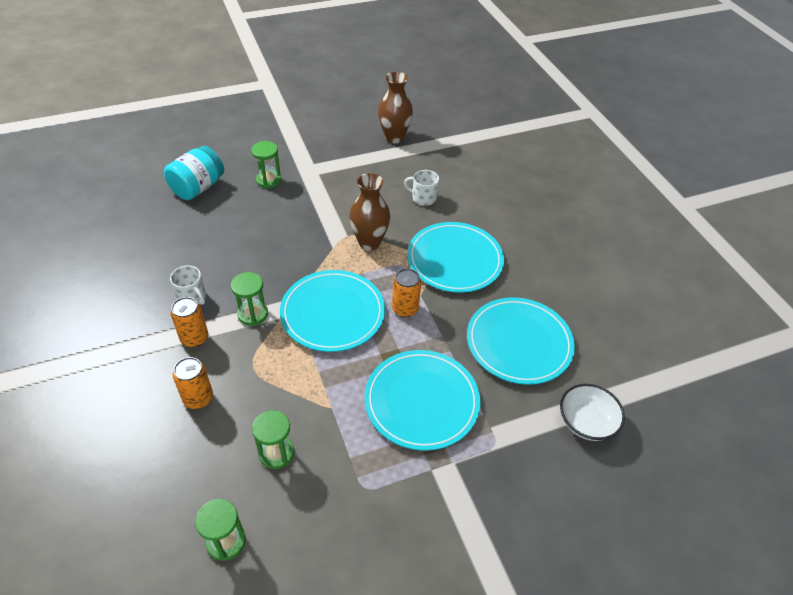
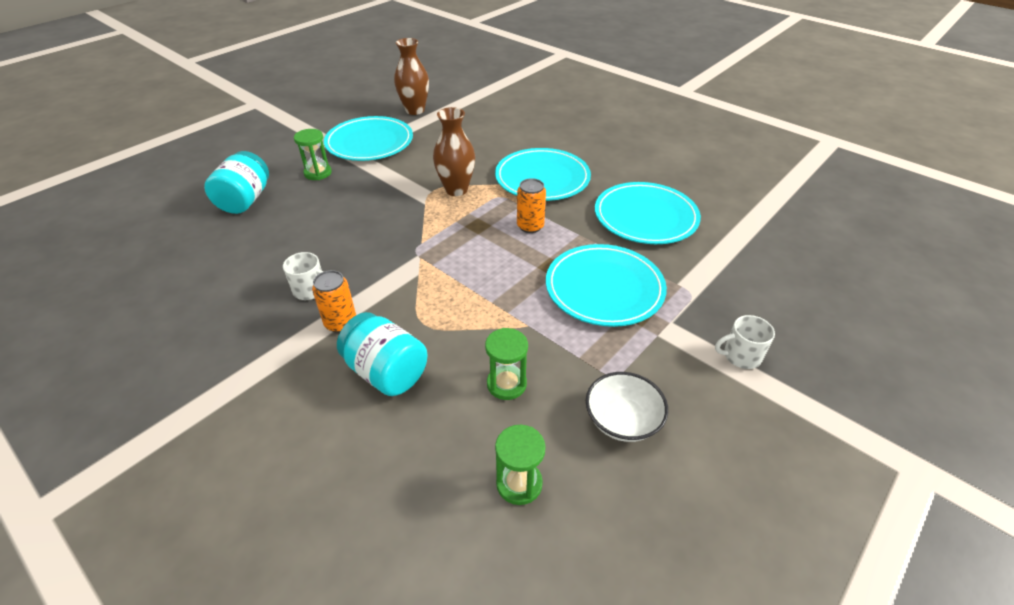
camera: 25 degrees left, 5 degrees down
(198, 398) = (386, 372): orange can -> turquoise jar
(253, 314) = (387, 281): green hourglass -> none
(333, 313) = (467, 252): turquoise plate -> turquoise plate (369, 142)
(423, 198) = (477, 144): white mug -> white mug (741, 356)
(586, 422) = (745, 250): white bowl -> white bowl (622, 420)

